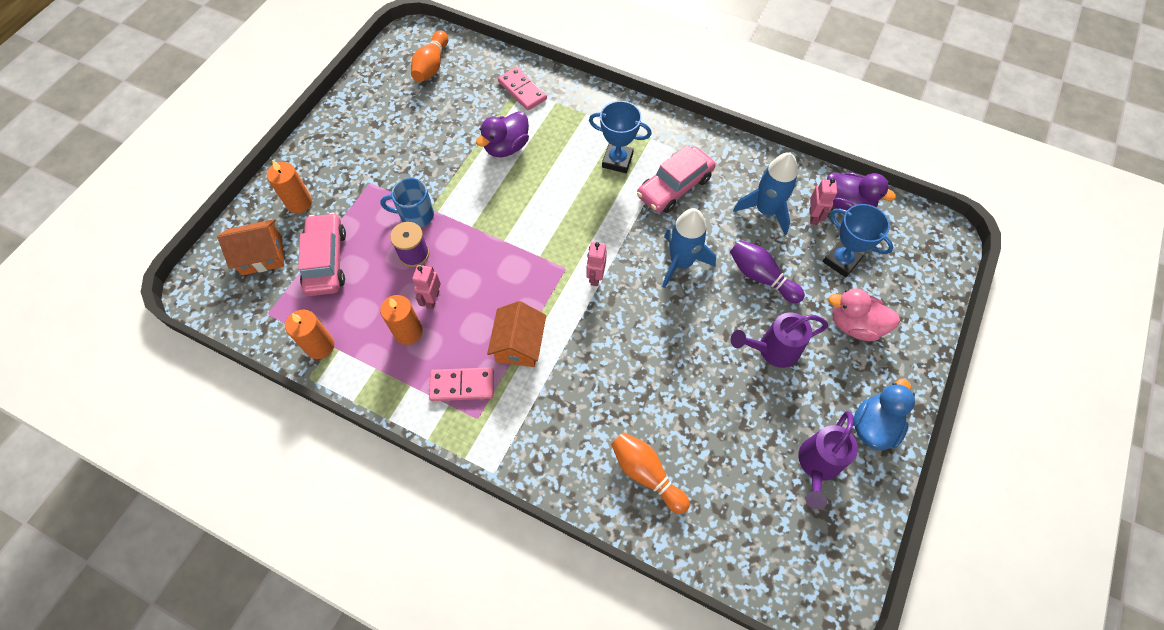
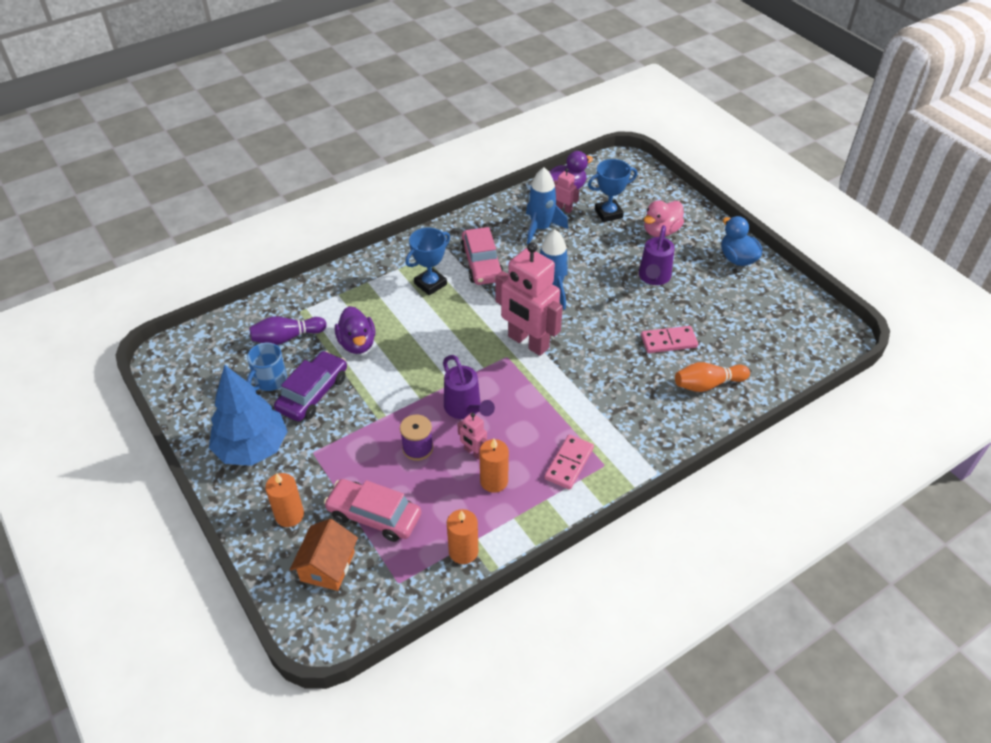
camera: 60 degrees left, 15 degrees down
(352, 141) = (252, 448): none -> blue tree
(416, 215) = (377, 432): blue mug -> blue mug (270, 381)
(431, 66) = (217, 358): orange bowling pin -> none
(432, 148) = (313, 393): none -> purple car
(519, 344) = (556, 413): orange house -> none
(522, 90) = (306, 309): pink domino -> pink domino (668, 341)
(595, 277) = (528, 342): pink robot -> pink robot, size x2.29
(761, 277) = (593, 256): purple bowling pin -> purple bowling pin (287, 338)
(817, 465) = (749, 297): purple watering can -> purple watering can (465, 409)

